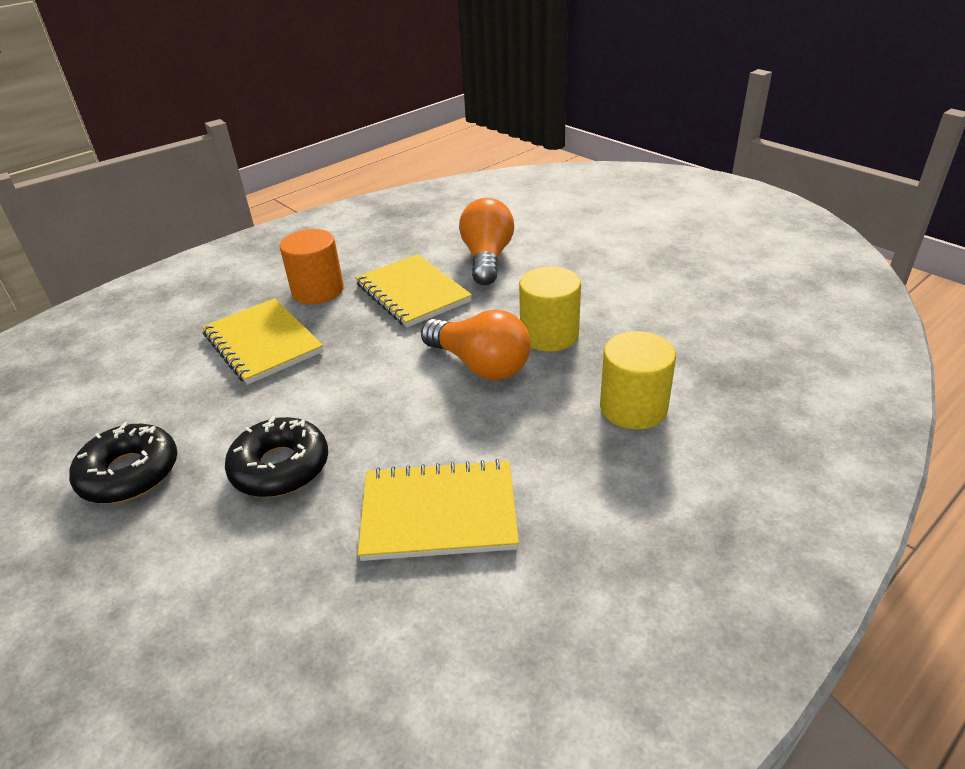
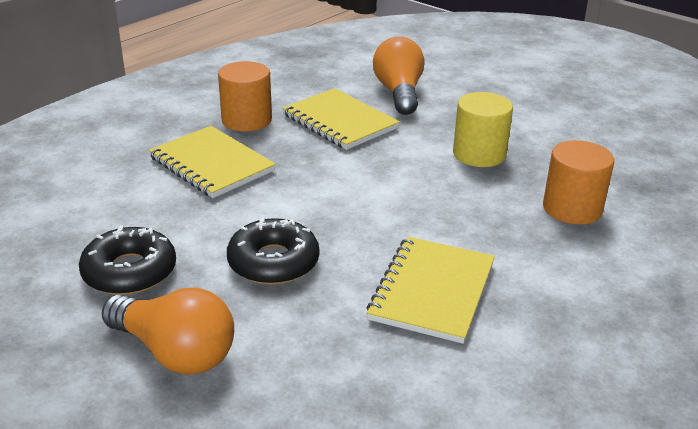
camera: 10 degrees left, 5 degrees down
(439, 513) = (432, 291): yellow notebook -> yellow notebook turned 60 degrees counterclockwise
(480, 365) = (425, 178): orange light bulb -> orange light bulb (175, 352)
(633, 408) = (572, 208): yellow cylinder -> orange cylinder

